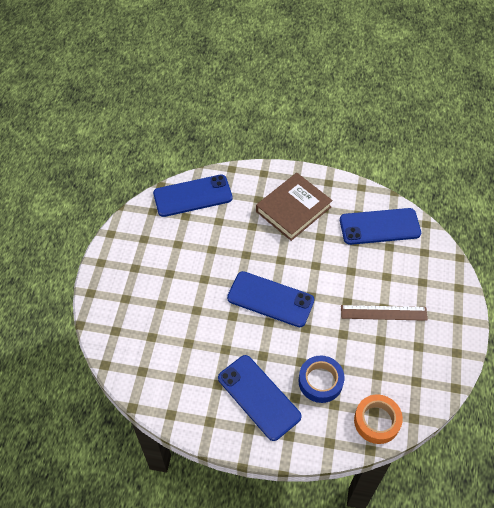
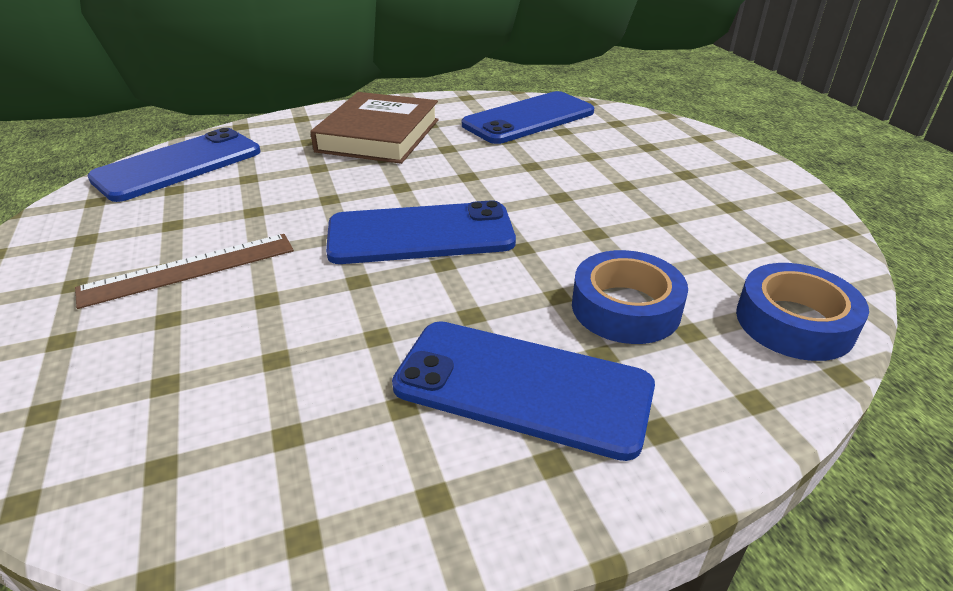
camera: 30 degrees left, 20 degrees down
(377, 421) = (794, 322): orange tape -> blue tape
(383, 312) = (632, 189): brown ruler -> brown ruler (189, 269)

